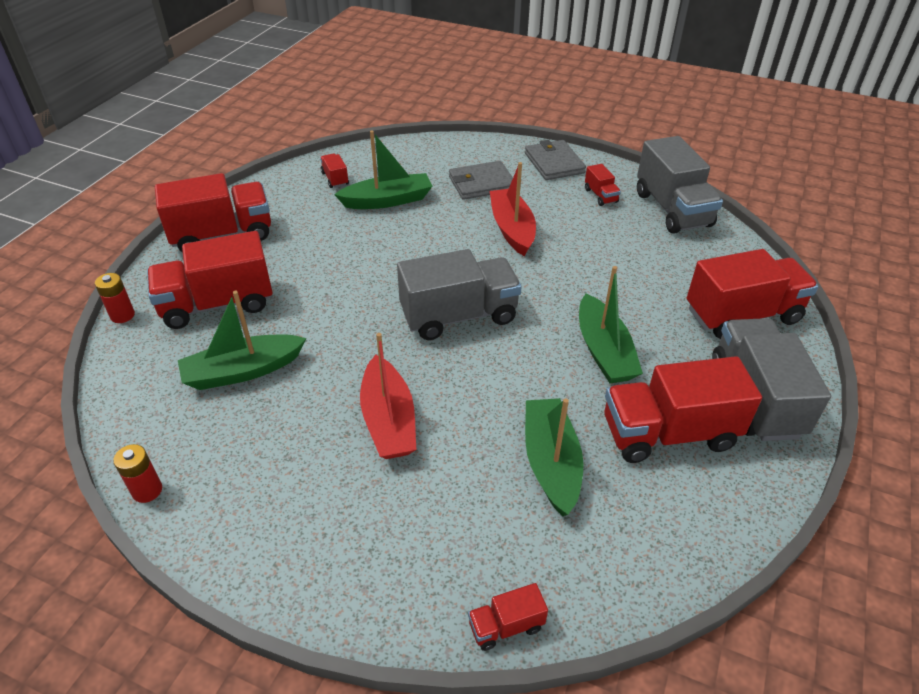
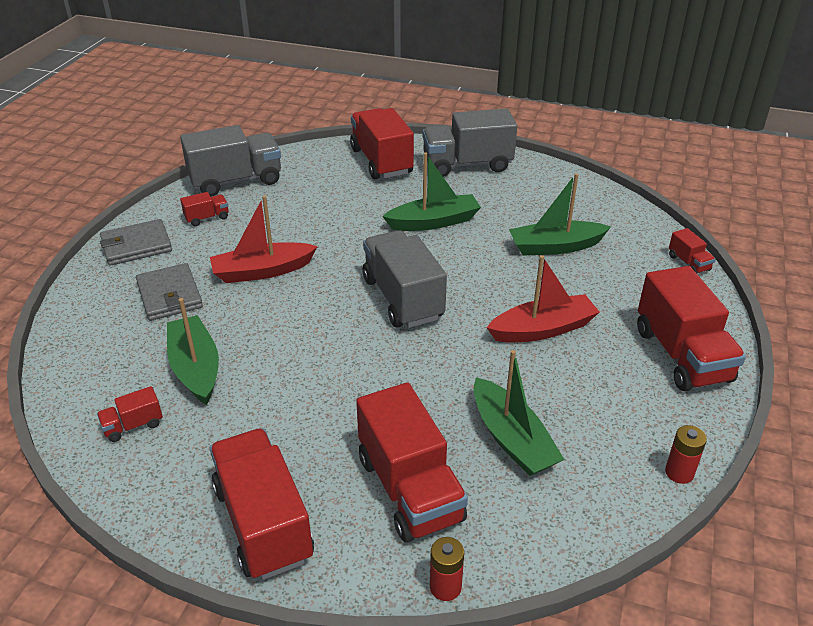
camera: 95 degrees left, 5 degrees down
(669, 433) = (511, 199): red truck -> red truck (682, 355)

